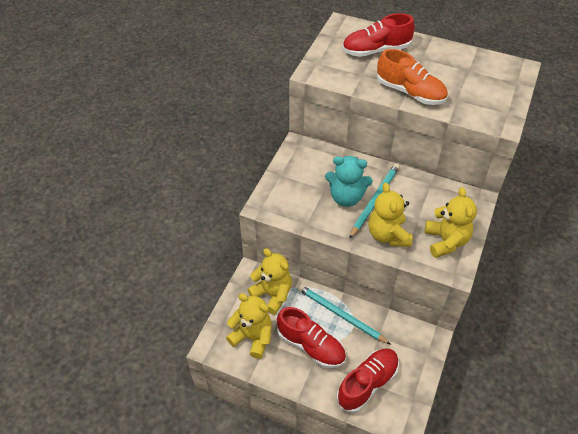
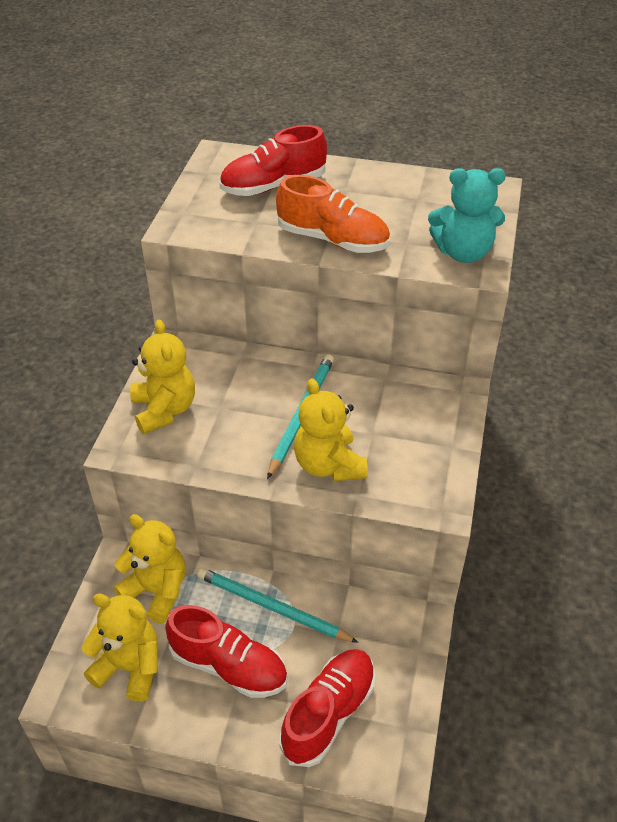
camera: 10 degrees left, 5 degrees down
(346, 197) = (256, 416): turquoise teddy bear -> turquoise teddy bear (463, 252)
(446, 241) = (420, 462): yellow teddy bear -> yellow teddy bear (164, 410)

